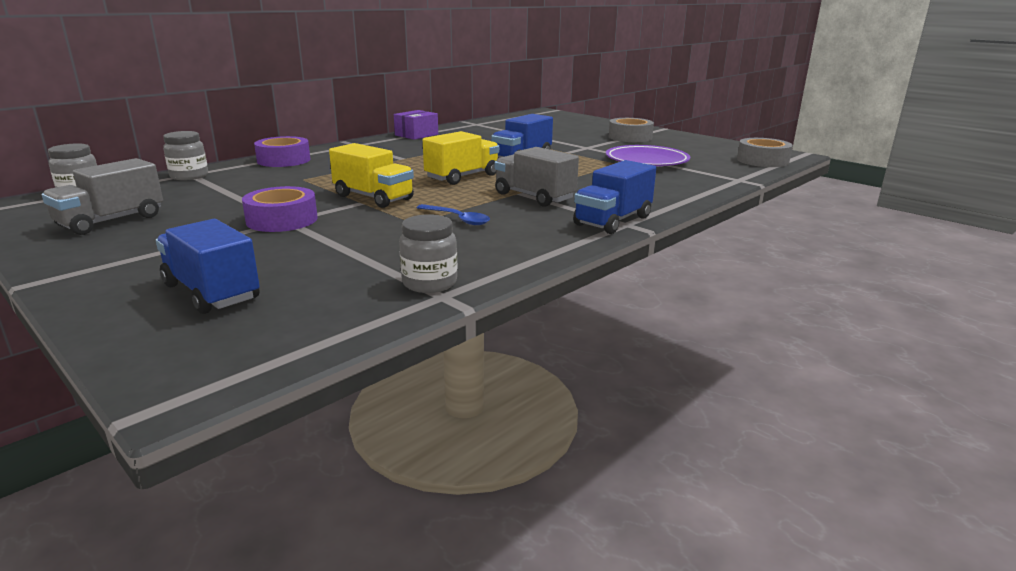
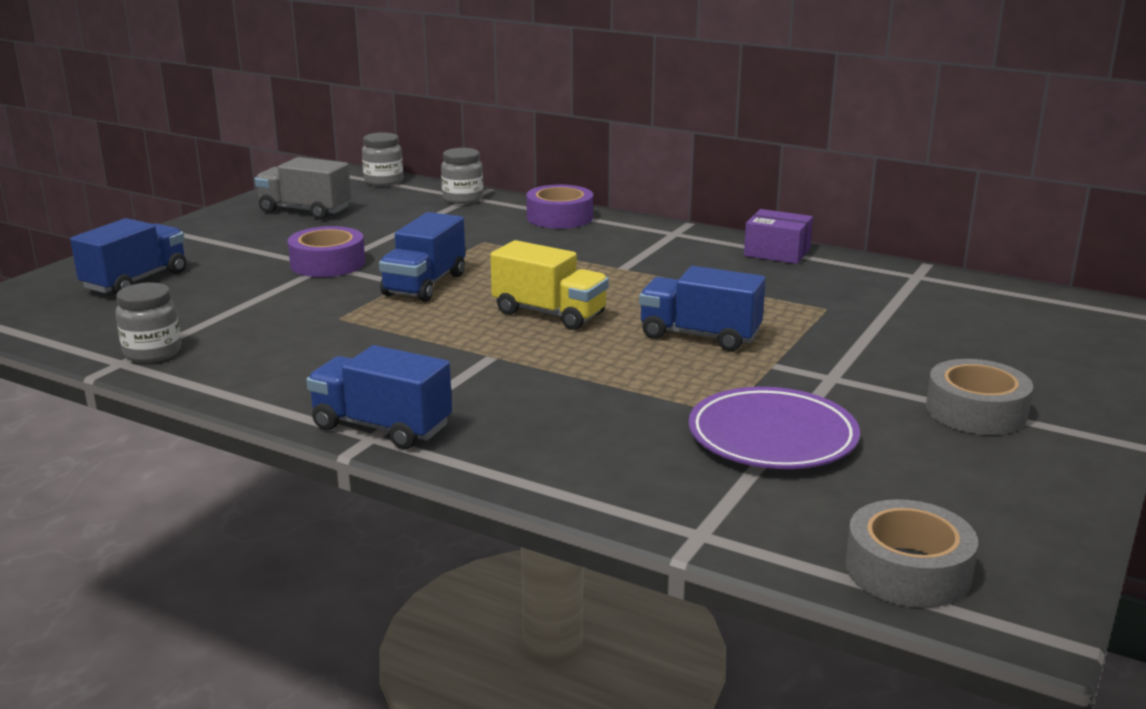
camera: 75 degrees right, 0 degrees up
(373, 197) = (424, 285): yellow truck -> blue truck
(457, 219) = (356, 337): blue spoon -> none
(534, 197) = (475, 367): grey truck -> none

